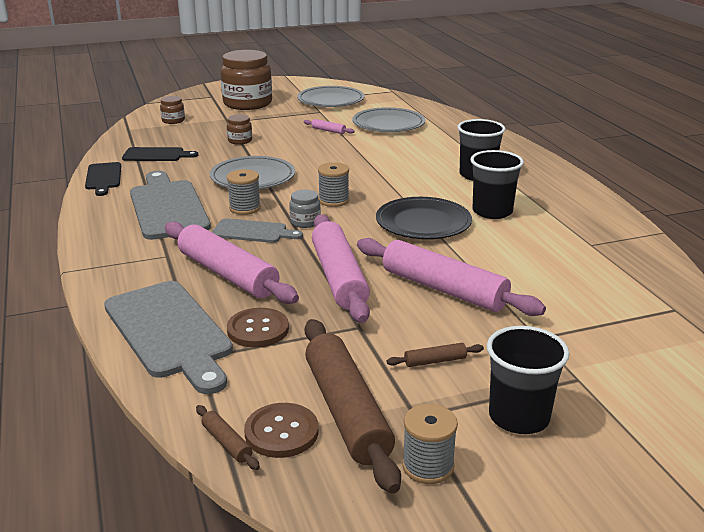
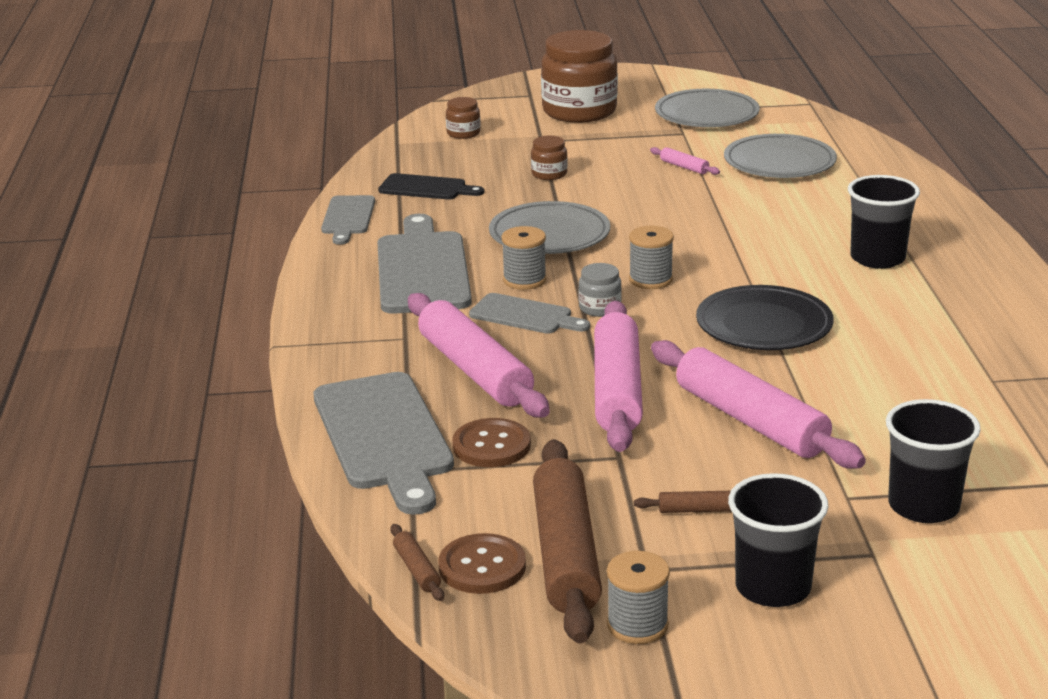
camera: 15 degrees right, 0 degrees up
(103, 178) = (348, 218): black cutting board -> grey cutting board
(492, 211) = (871, 317): black cup -> black cup (923, 506)

